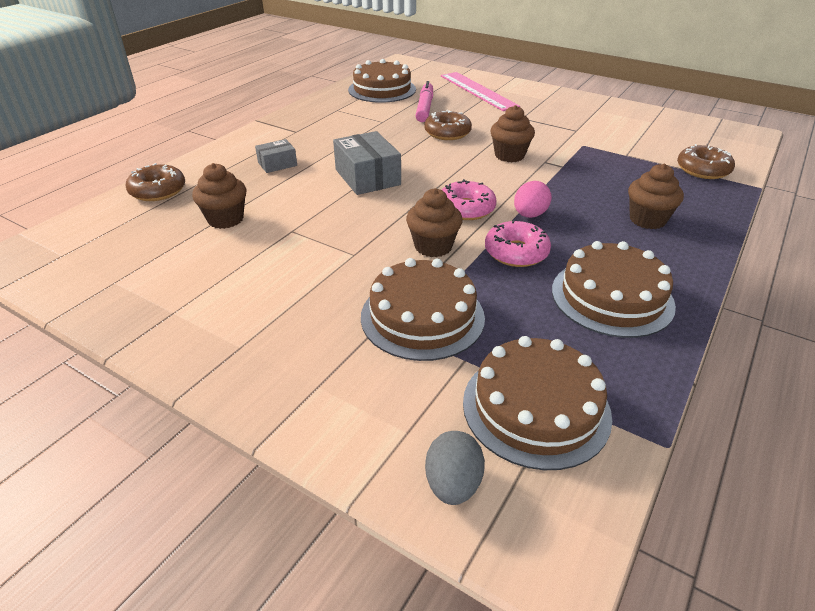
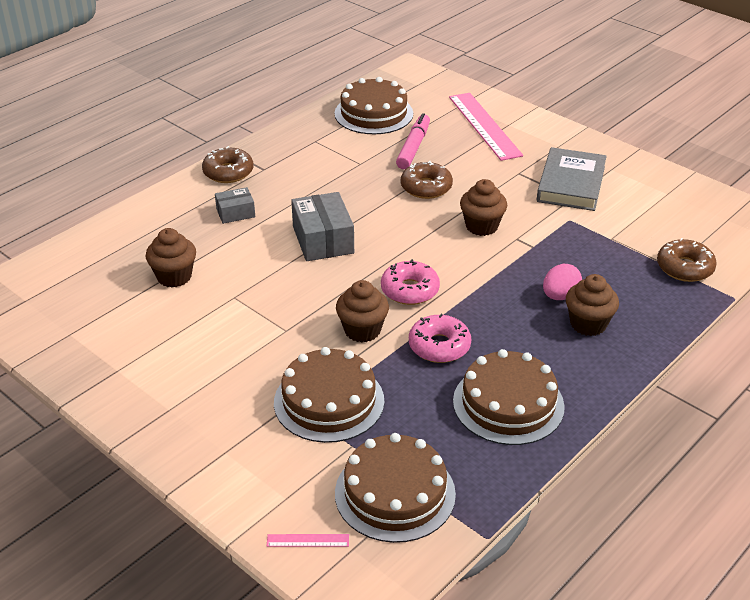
camera: 10 degrees right, 0 degrees up
(158, 191) = (114, 235): brown donut -> brown donut (228, 172)
(453, 484) = (308, 540): grey egg -> pink ruler
(529, 215) = (470, 305): pink egg -> pink egg (560, 296)
(570, 122) = (571, 184): none -> grey book

